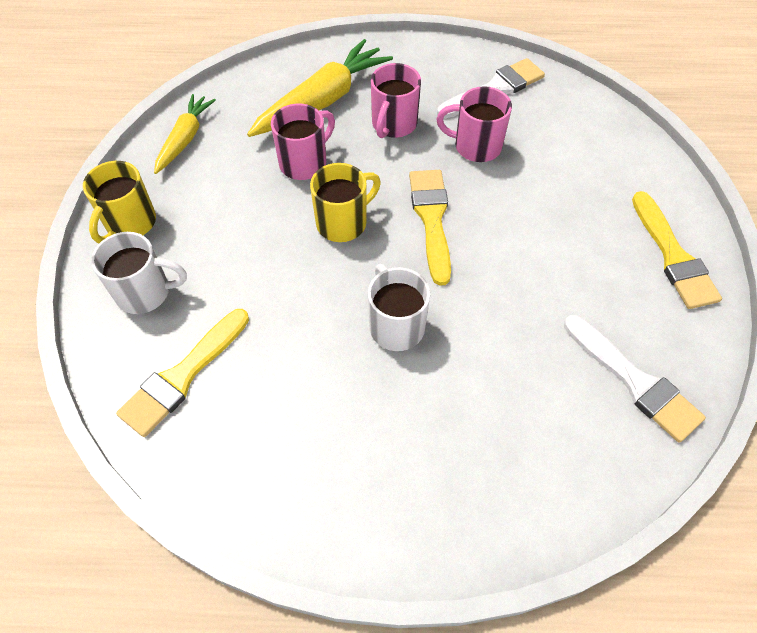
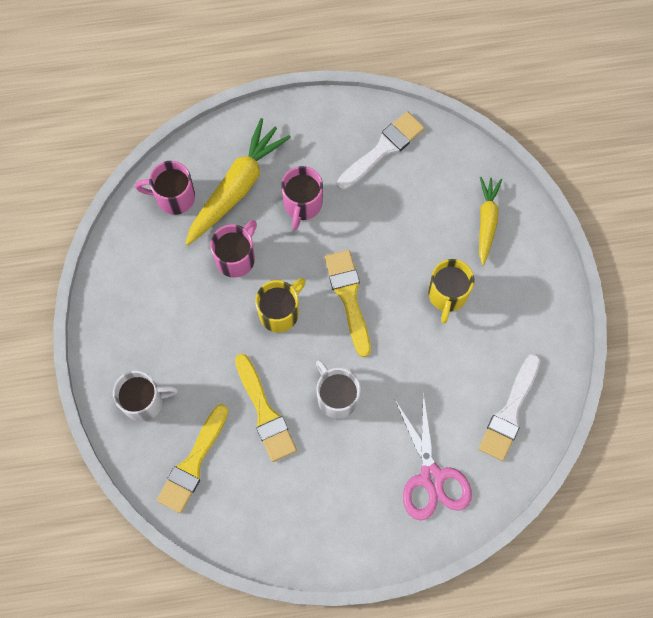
camera: 10 degrees left, 15 degrees up
(130, 223) = (112, 341): yellow mug -> yellow mug (447, 295)
(185, 139) = (130, 249): yellow carrot -> yellow carrot (486, 221)
(476, 146) = (374, 217): pink mug -> pink mug (174, 197)
(514, 449) = (431, 477): none -> pink scissors
(634, 381) = (510, 412): white brush -> white brush turned 75 degrees clockwise
(673, 256) = (536, 300): yellow brush -> yellow brush (265, 413)

